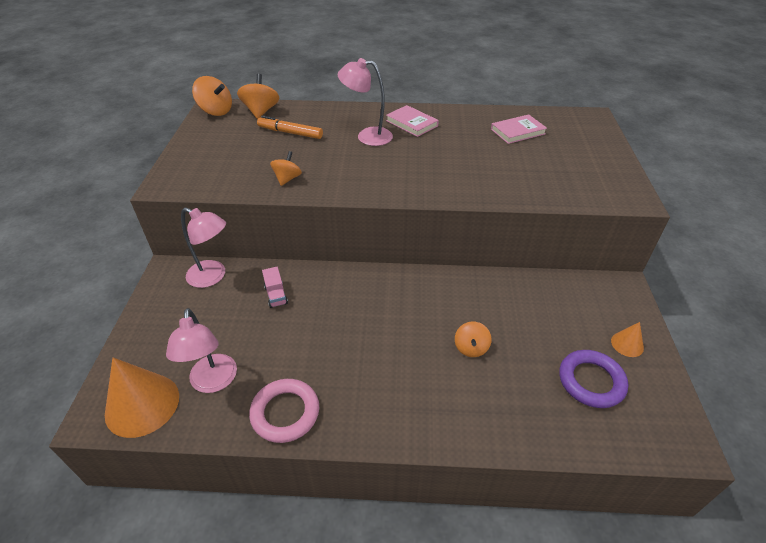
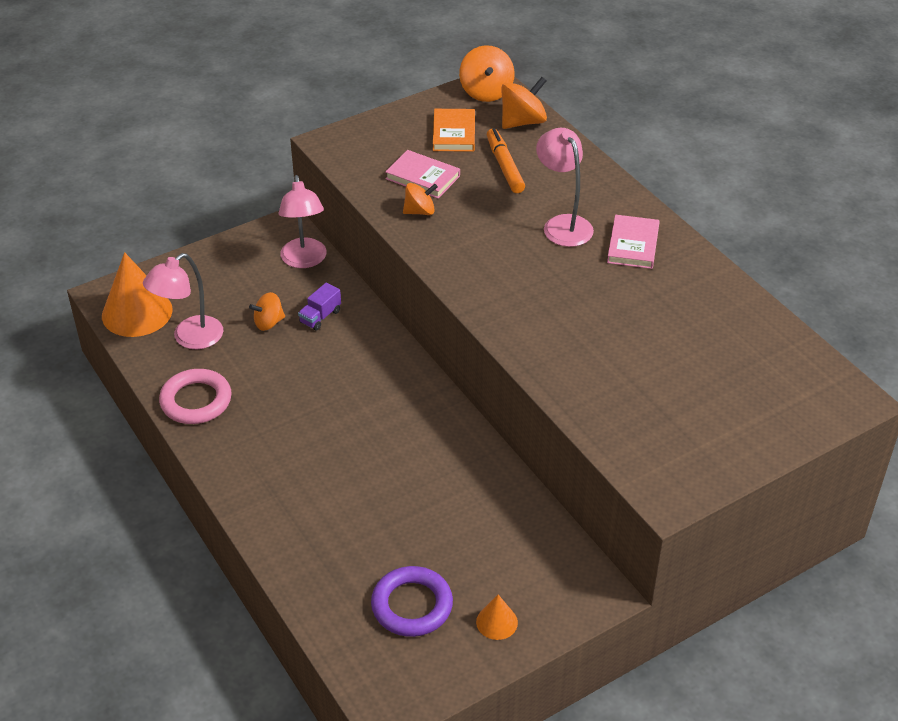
camera: 55 degrees right, 0 degrees up
(234, 136) = (454, 133): none -> orange book
(276, 295) = (320, 317): pink truck -> purple truck
(471, 348) = (377, 492): orange spinning top -> orange spinning top (269, 323)
(518, 131) = (720, 342): pink book -> pink book (422, 177)

